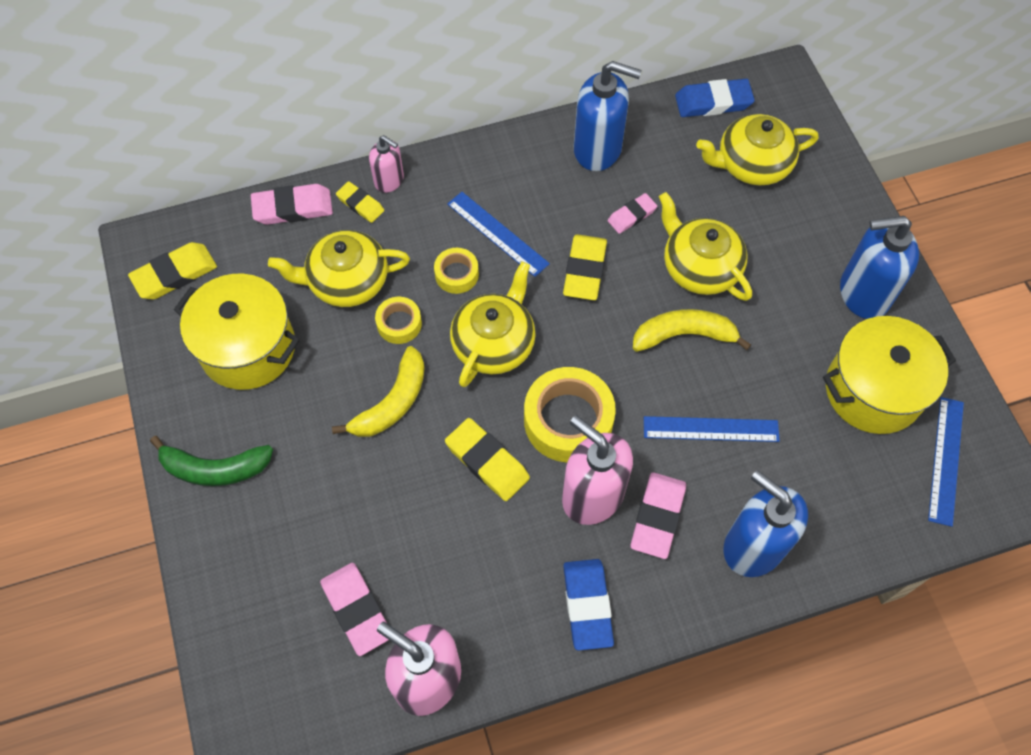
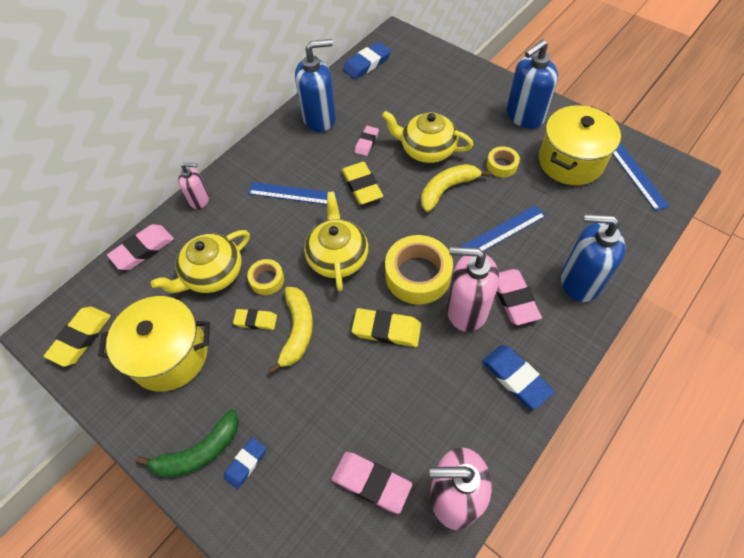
camera: 30 degrees left, 5 degrees down
(250, 509) = (245, 463): none -> blue eraser
(360, 204) = (189, 223): yellow eraser -> yellow eraser (256, 320)
(456, 274) = (284, 230): yellow tape -> yellow tape (502, 165)
(752, 164) = (413, 83): yellow teapot -> none

